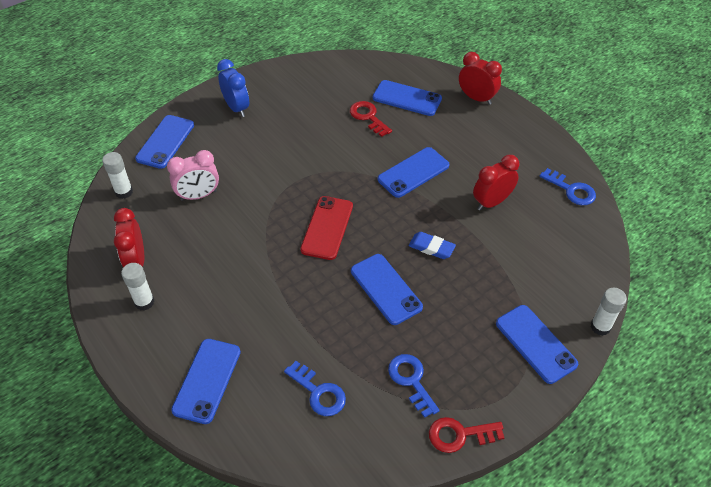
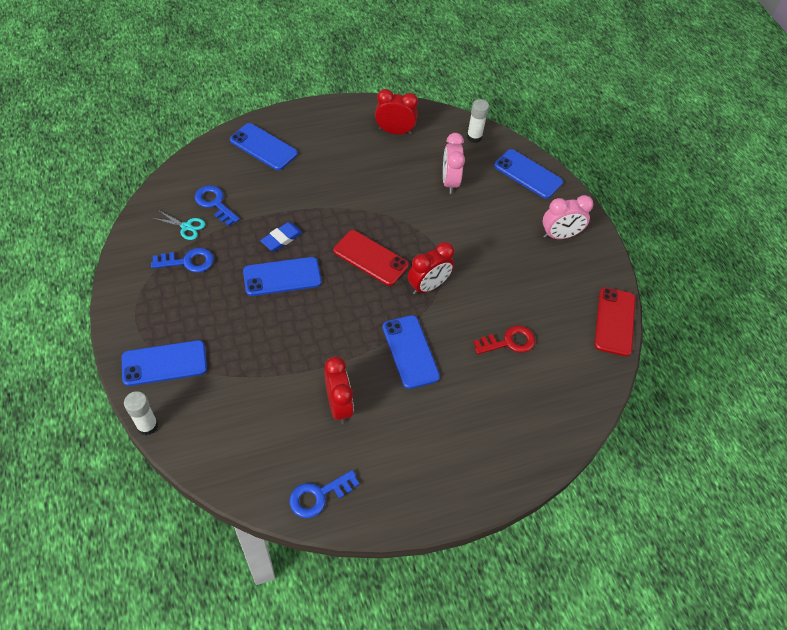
camera: 105 degrees right, 5 degrees up
(144, 302) = (351, 128): white glue stick -> none
(236, 108) = (559, 235): blue clock -> pink clock
(314, 64) = (614, 321): none -> red phone
(318, 392) = (215, 203): blue key -> blue key turned 75 degrees clockwise
(365, 405) = (186, 227): none -> turquoise scissors
(407, 98) = (528, 391): blue phone -> none
(431, 247) = (308, 328): blue eraser -> blue eraser (281, 239)
(460, 435) = (125, 274): red key -> none
(476, 98) = (505, 467): red clock -> red clock (428, 286)

